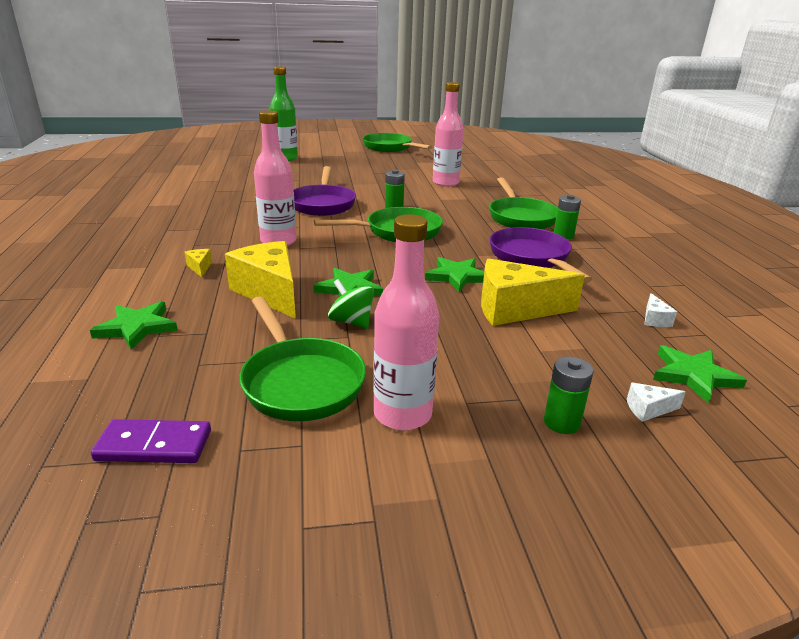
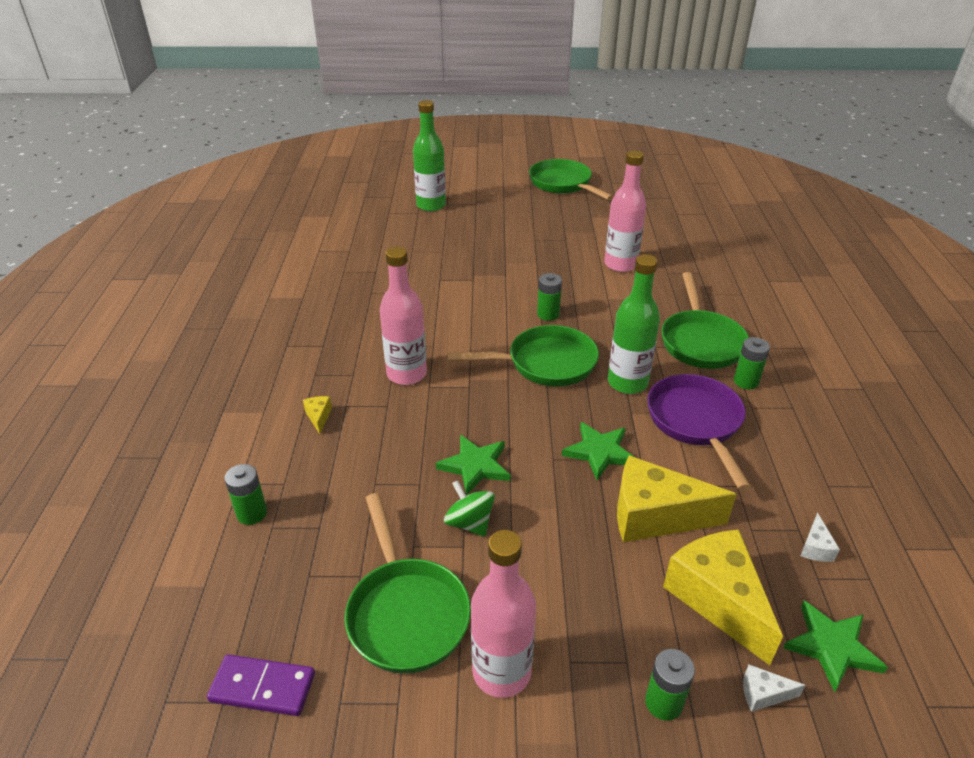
camera: 10 degrees right, 10 degrees up
(137, 327) = (252, 513): green star -> green battery
(269, 292) = (388, 465): yellow cheese -> yellow cheese (717, 599)
(322, 204) = (464, 303): purple pan -> none
(469, 239) = (627, 383): none -> green bottle

